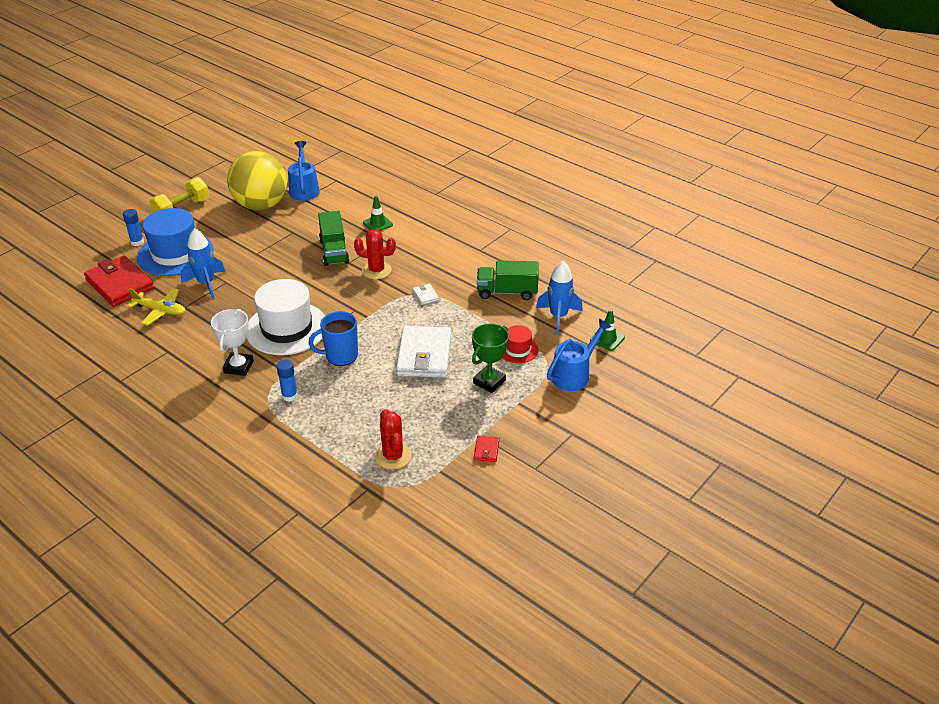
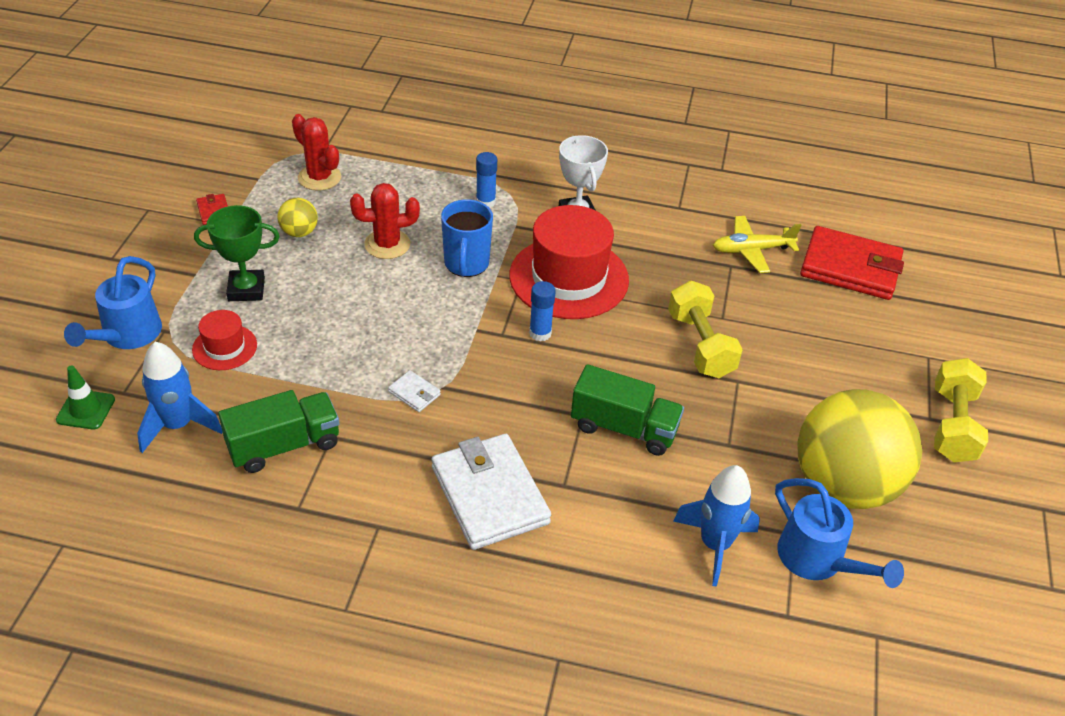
camera: 150 degrees right, 5 degrees up
(137, 242) = (925, 339): blue glue stick -> blue glue stick (540, 333)
(175, 254) = (847, 338): blue hat -> none
(206, 283) = (745, 306): blue rocket -> blue rocket (715, 545)
(254, 273) = (700, 345): none -> yellow dumbbell
(286, 328) = (569, 278): white hat -> red hat
(334, 251) = (624, 428): green truck -> green truck turned 150 degrees clockwise
(340, 356) = (466, 264): blue mug -> blue mug turned 135 degrees clockwise
(376, 270) = (525, 414): red cactus -> red cactus (387, 244)
(377, 224) = (605, 520): green traffic cone -> none
(424, 355) = (355, 298): white wallet -> white wallet (490, 495)
(434, 413) = (299, 232): none -> yellow ball
(489, 382) = (246, 289): green trophy -> green trophy turned 75 degrees clockwise

